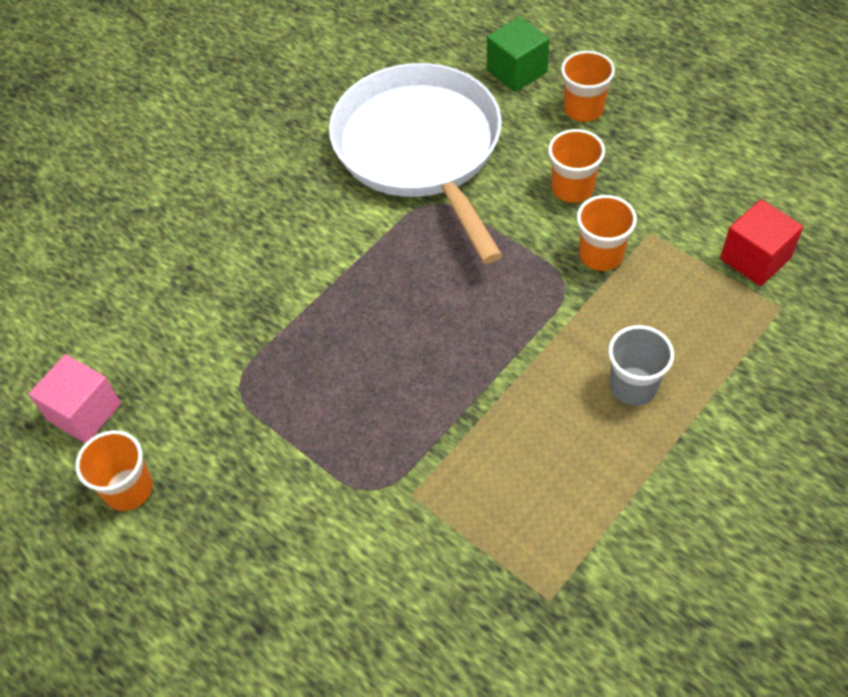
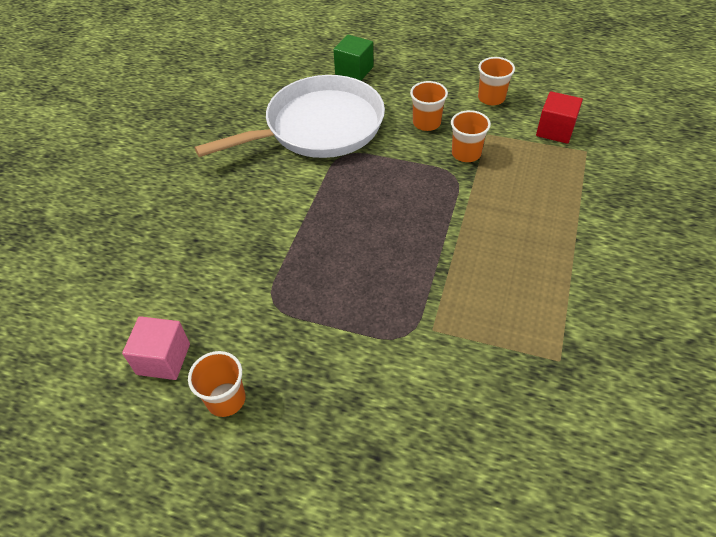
camera: 25 degrees left, 5 degrees down
(421, 149) = (318, 127): white pan -> white pan turned 105 degrees clockwise
(583, 109) = (407, 80): orange cup -> orange cup (491, 98)
(633, 386) = (531, 219): grey cup -> none

